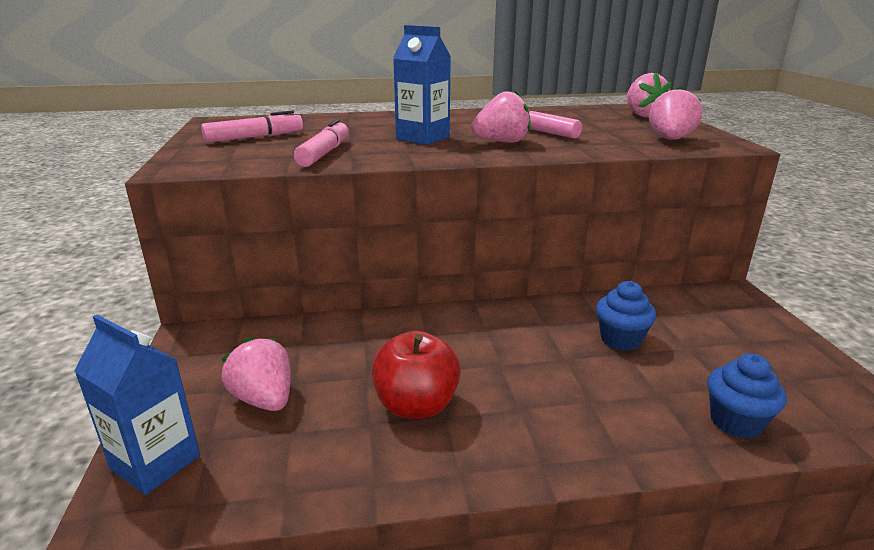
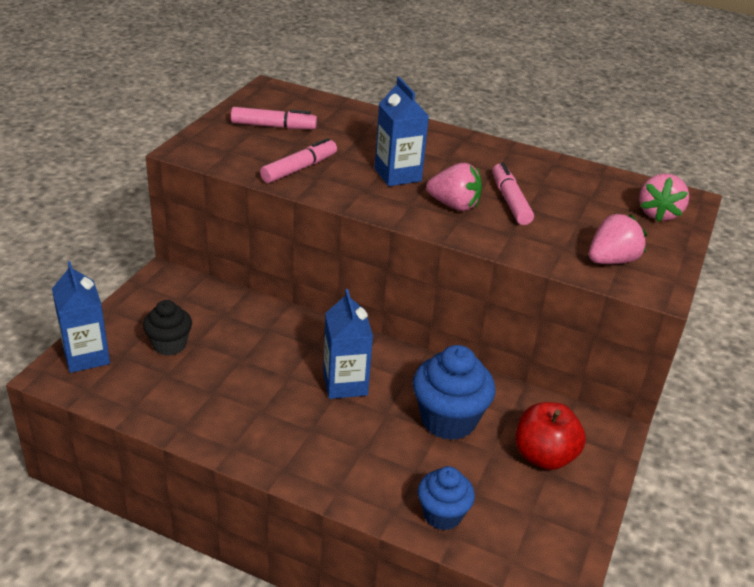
camera: 30 degrees right, 10 degrees up
(264, 399) = (169, 345): pink strawberry -> black cupcake
(416, 405) = (251, 394): red apple -> red apple (544, 456)
(497, 352) = (345, 384): none -> blue carton
(620, 339) = (448, 420): blue cupcake -> blue cupcake, size x1.60

